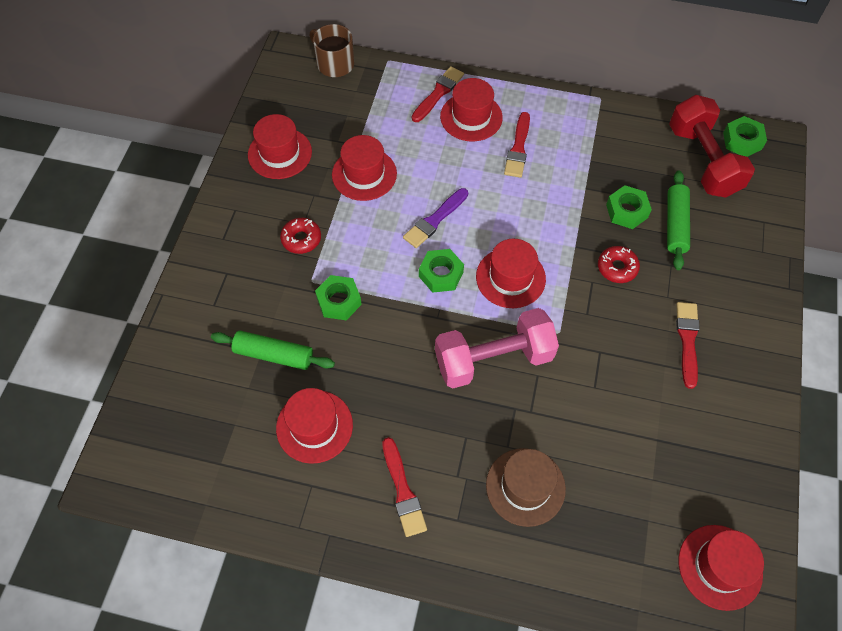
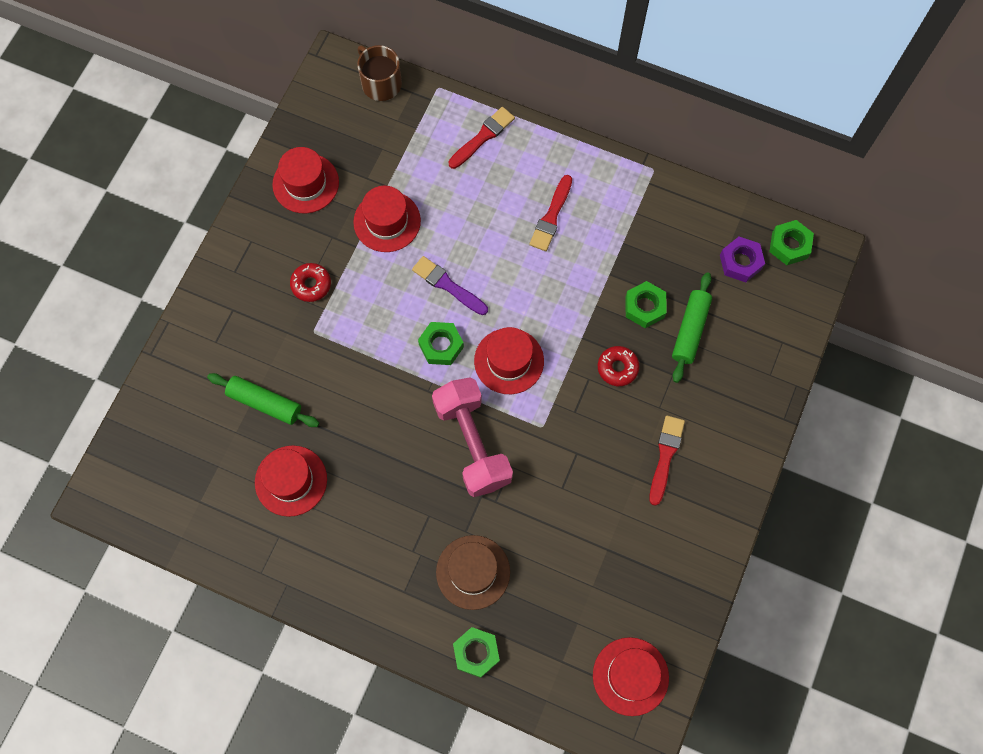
camera: 10 degrees right, 10 degrees up
(339, 301) = (336, 358): green nut -> green nut (476, 653)
(403, 491) = (360, 556): red brush -> none
(435, 220) = (447, 285): purple brush -> purple brush turned 75 degrees clockwise
(471, 117) = (511, 171): red hat -> none
(493, 359) = (472, 443): pink dumbbell -> pink dumbbell turned 75 degrees clockwise
(703, 161) = (740, 262): red dumbbell -> purple nut

